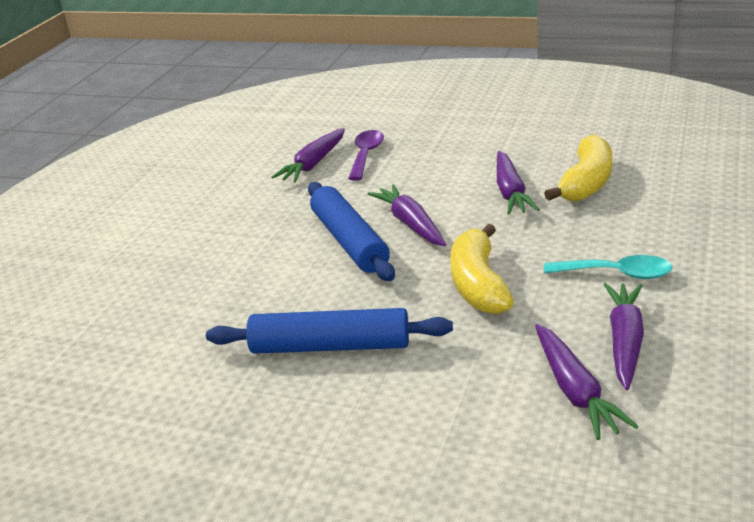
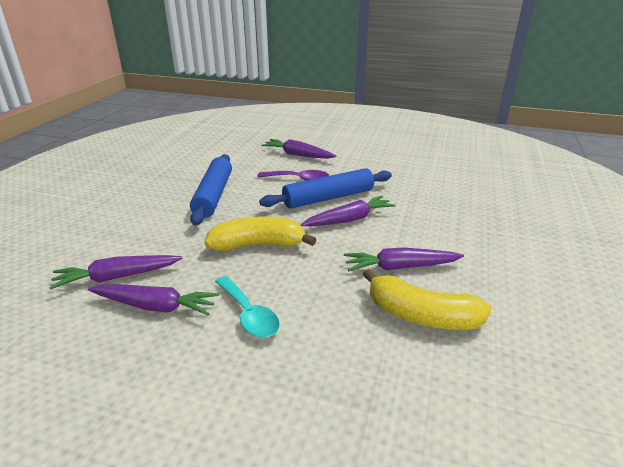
camera: 85 degrees right, 0 degrees up
(313, 164) = (443, 182): purple carrot -> purple carrot (297, 155)
(366, 155) = (462, 201): purple spoon -> purple spoon (299, 179)
(617, 274) = (249, 314): turquoise spoon -> turquoise spoon turned 45 degrees counterclockwise

